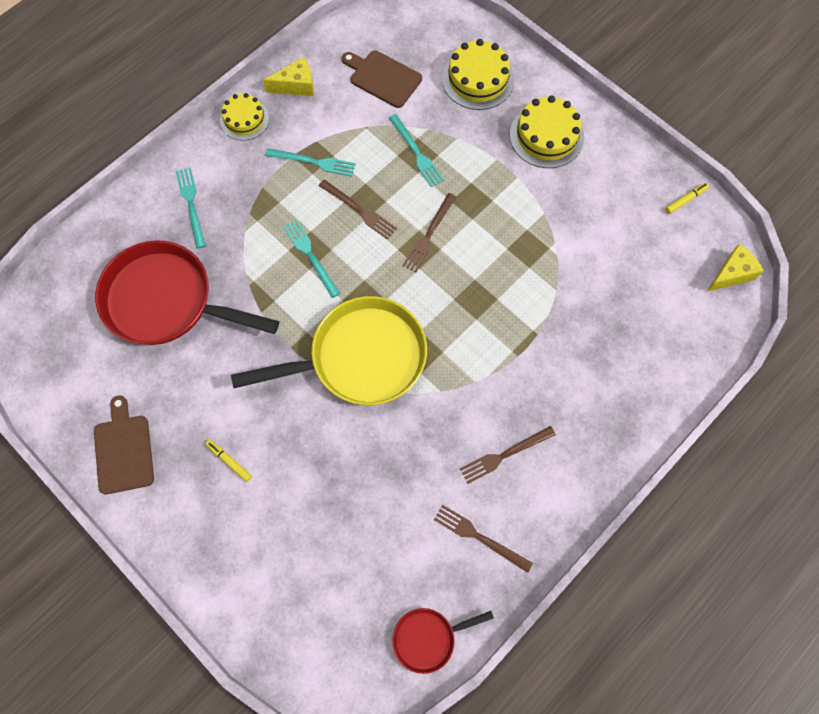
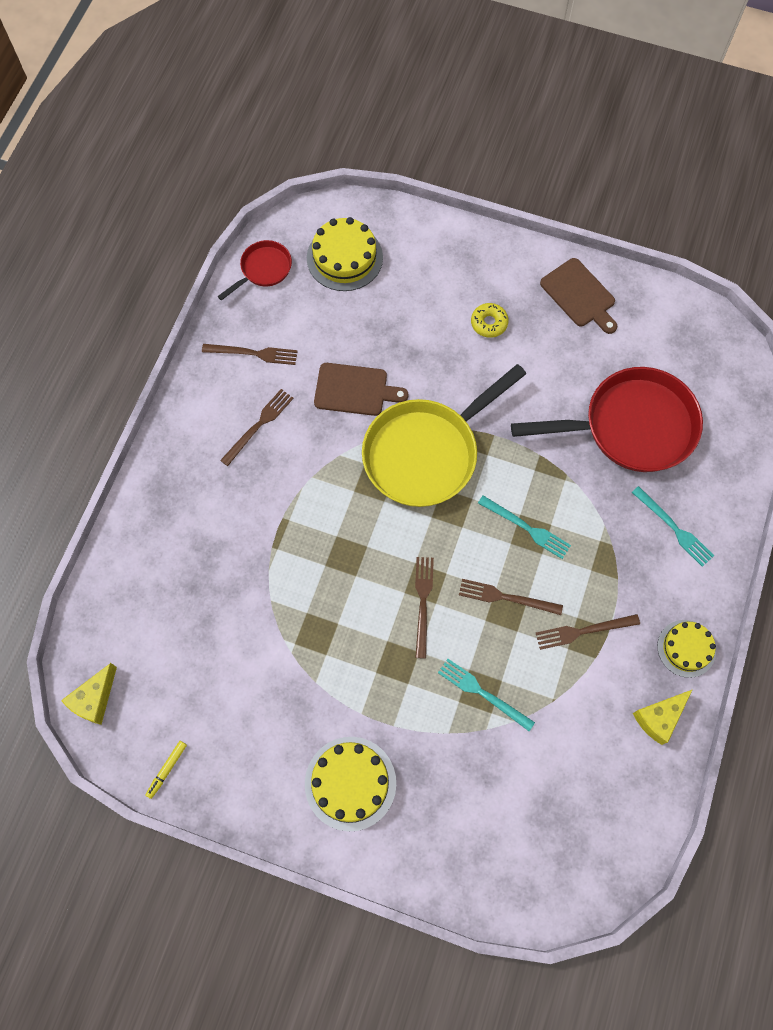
camera: 155 degrees right, 0 degrees up
(229, 461) = (489, 323): yellow marker -> yellow donut
(314, 162) = (583, 631): turquoise fork -> brown fork
(383, 78) = (570, 775): brown cutting board -> brown cutting board (354, 390)
(478, 79) = (461, 826): yellow cake -> yellow cake (344, 258)

